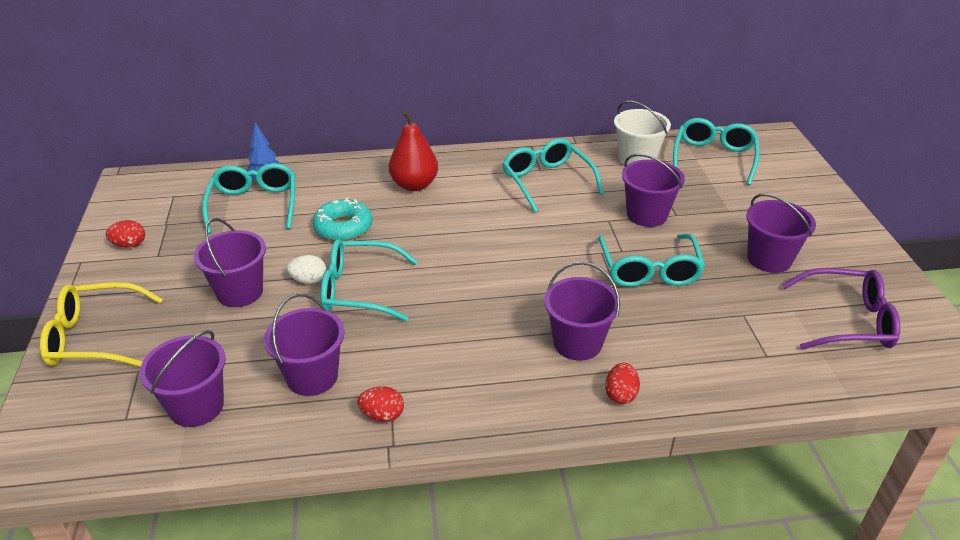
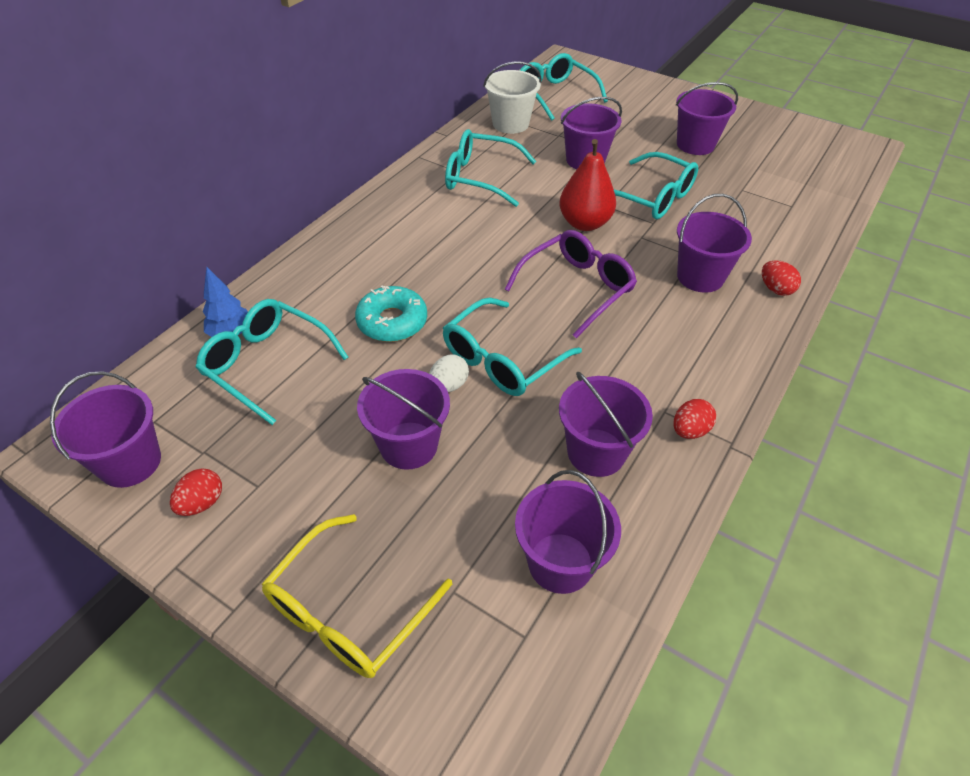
camera: 50 degrees left, 10 degrees up
(138, 206) = (130, 462): none -> purple bucket
(414, 185) = (385, 246): red pear -> red pear (584, 223)
(847, 321) = (787, 157): purple glasses -> purple glasses (577, 288)

